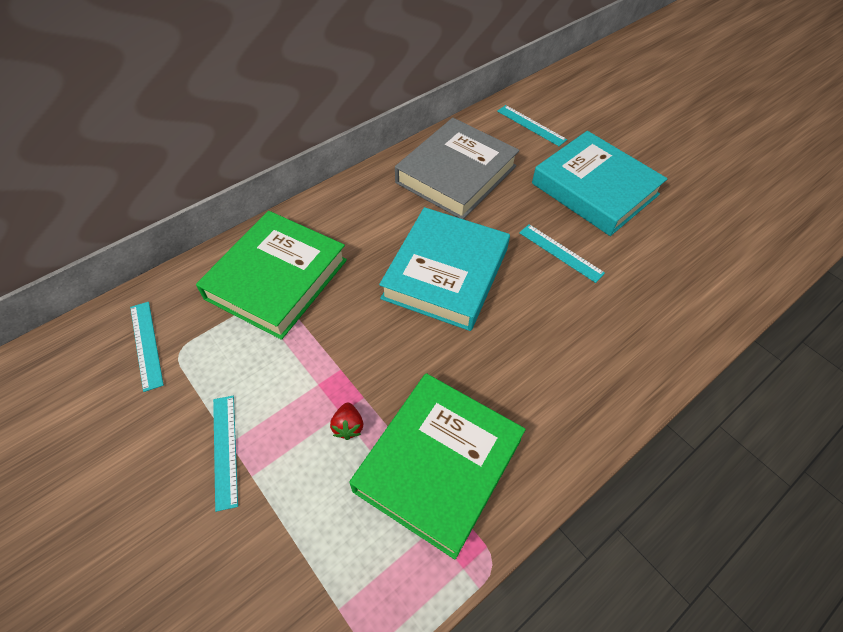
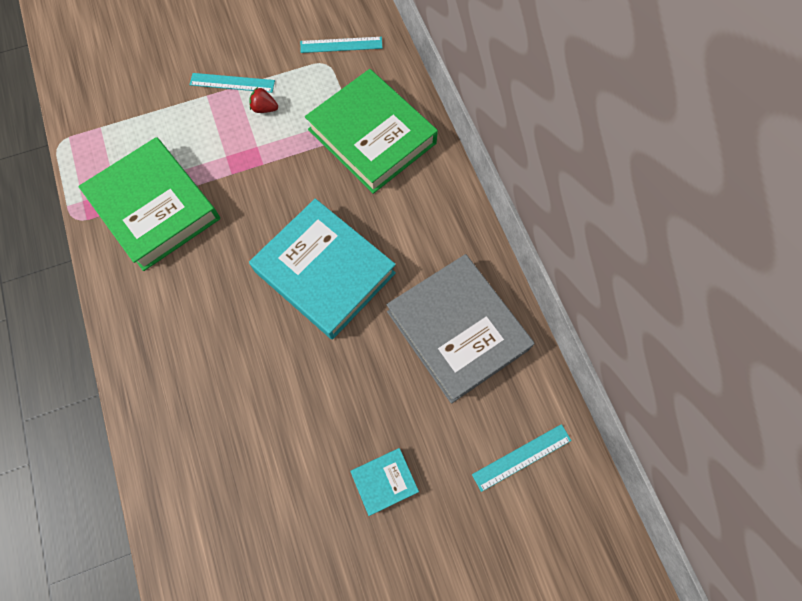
camera: 110 degrees right, 15 degrees up
(348, 426) = (213, 158): red strawberry -> red strawberry (264, 108)
(561, 252) = (308, 393): turquoise ruler -> none
(595, 189) = (384, 481): turquoise book -> turquoise book, size x0.44

